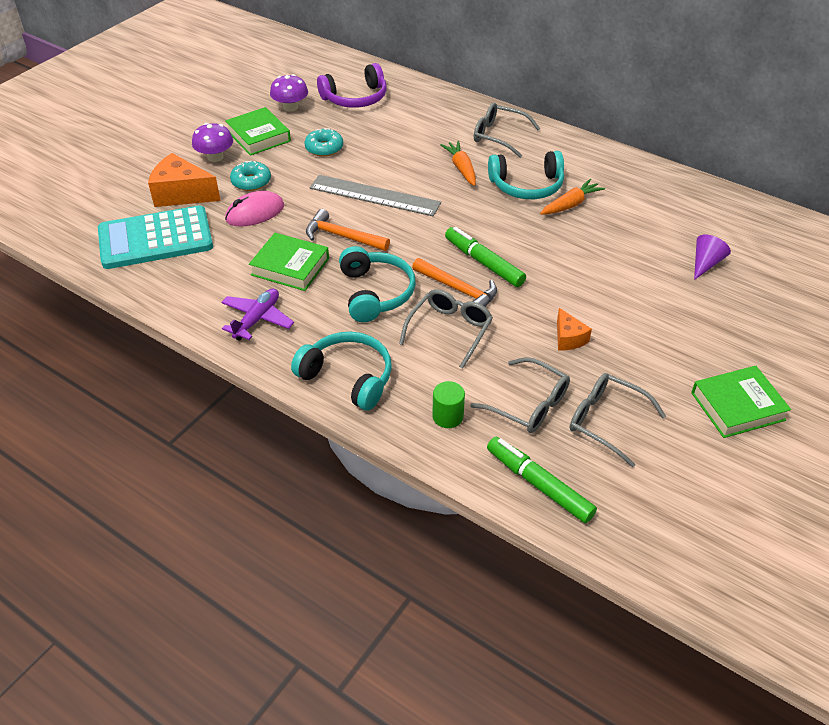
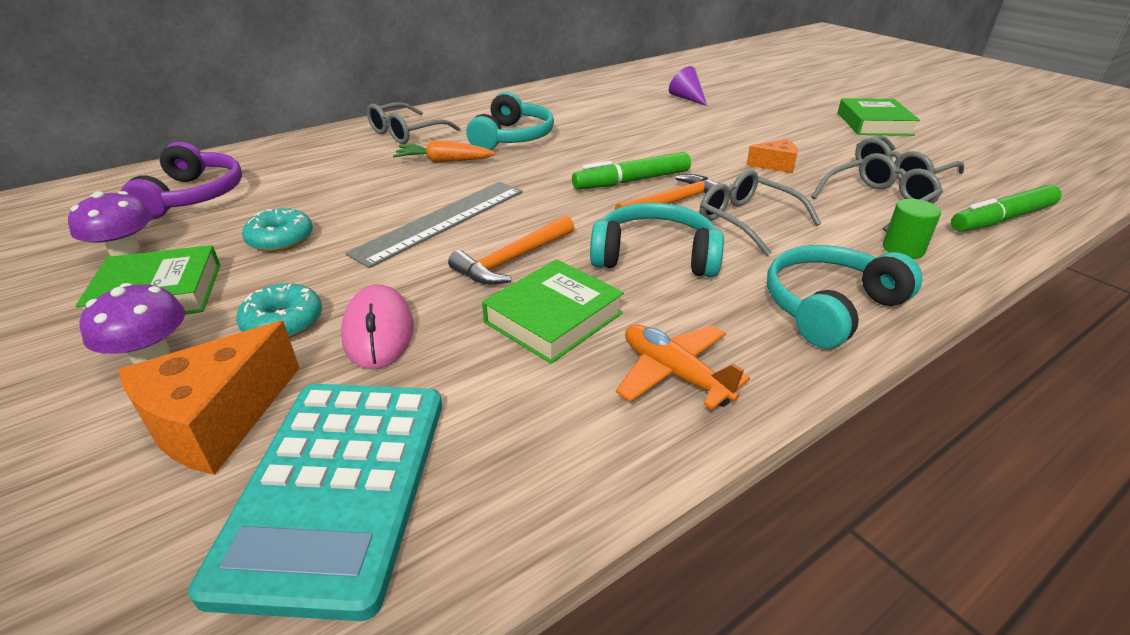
camera: 70 degrees left, 10 degrees down
(257, 319) = (674, 374): purple plane -> orange plane
(571, 204) = (563, 126): orange carrot -> none

